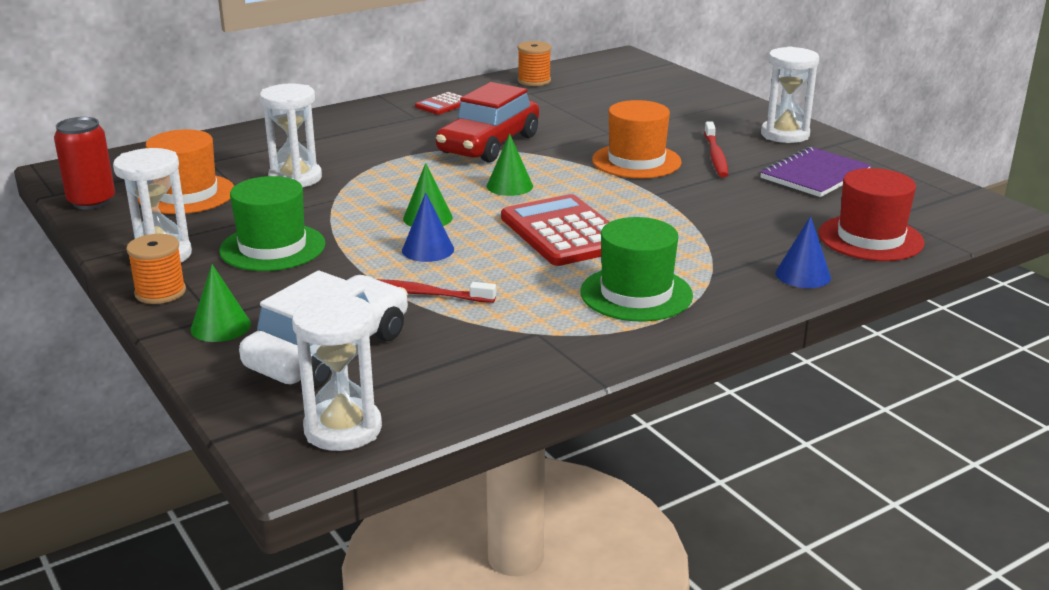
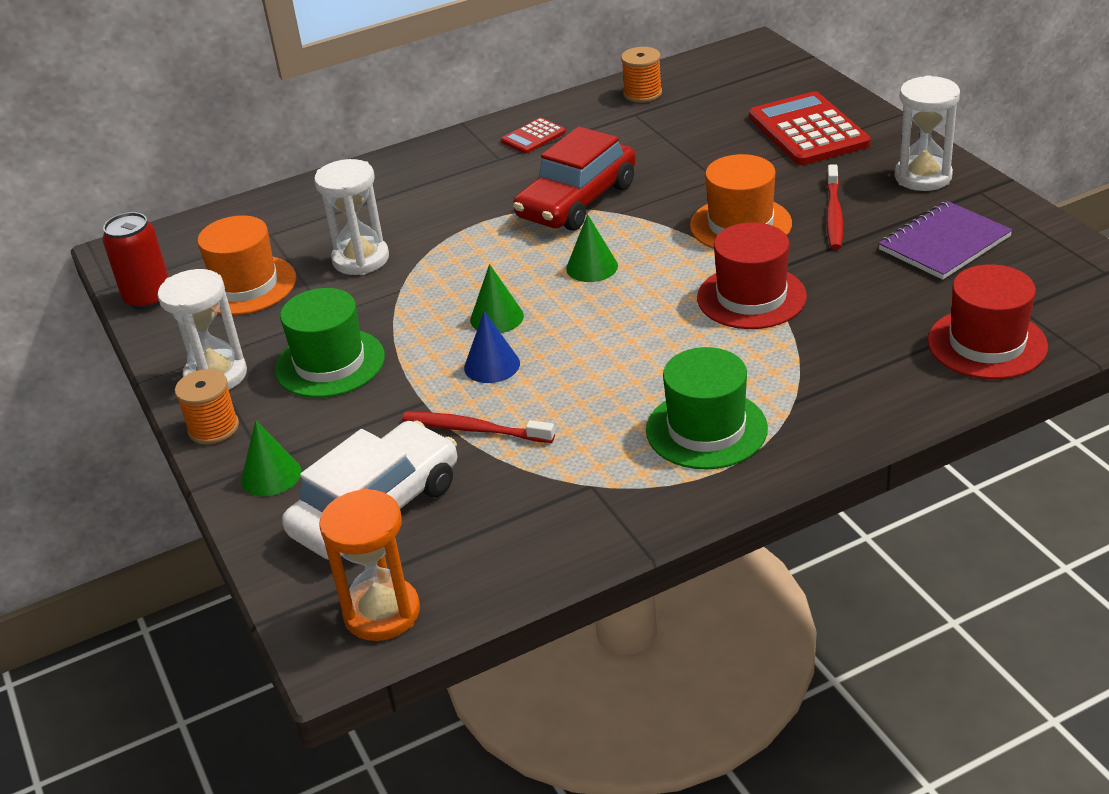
camera: 10 degrees right, 10 degrees up
(343, 429) = (382, 613): white hourglass -> orange hourglass
(565, 232) = (643, 338): red calculator -> red calculator (808, 130)
(656, 207) = (751, 297): none -> red hat
(803, 275) = (896, 401): blue cone -> none

